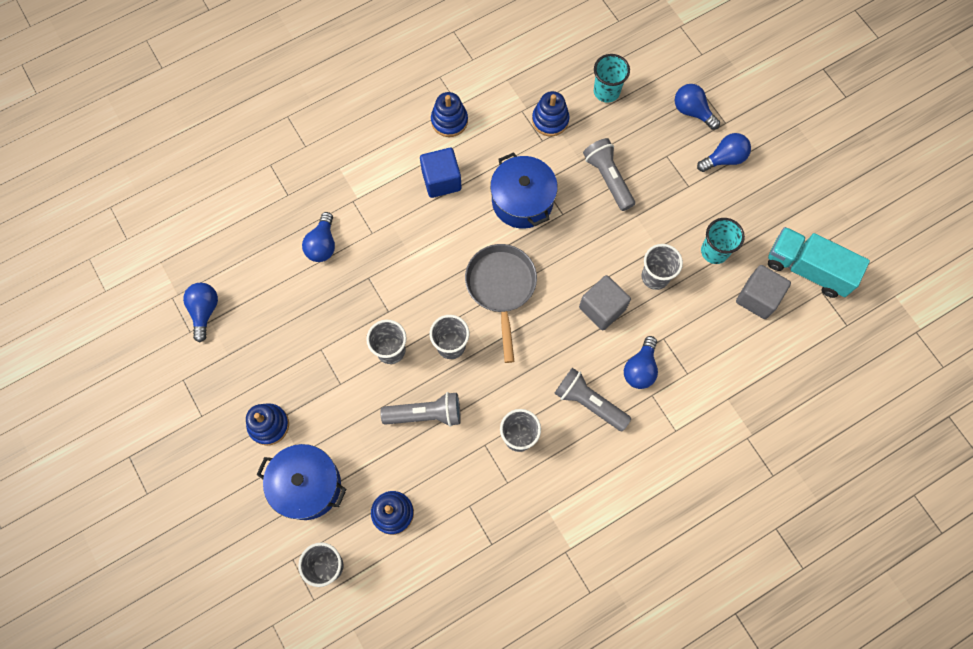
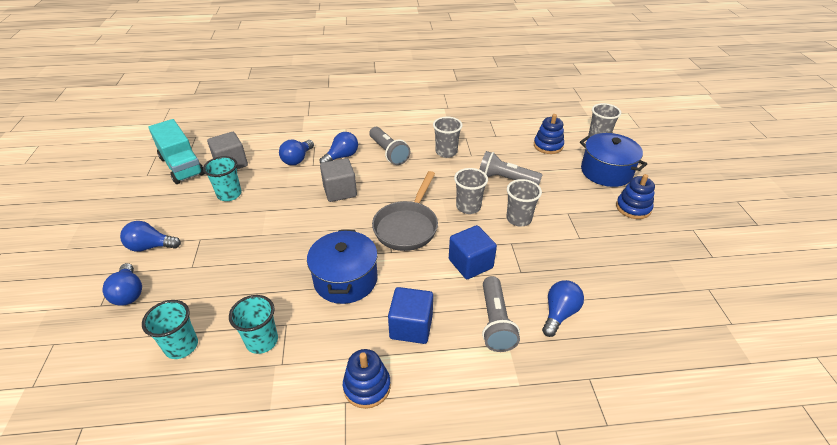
camera: 155 degrees left, 30 degrees down
(204, 311) = (693, 300): blue light bulb -> blue light bulb (297, 159)
(418, 267) = (470, 263): none -> blue cube
(550, 120) = (262, 341): blue stacking toy -> turquoise cup
(608, 178) = (257, 268): grey flashlight -> grey flashlight (495, 322)
(655, 277) = (286, 195): grey cup -> none

